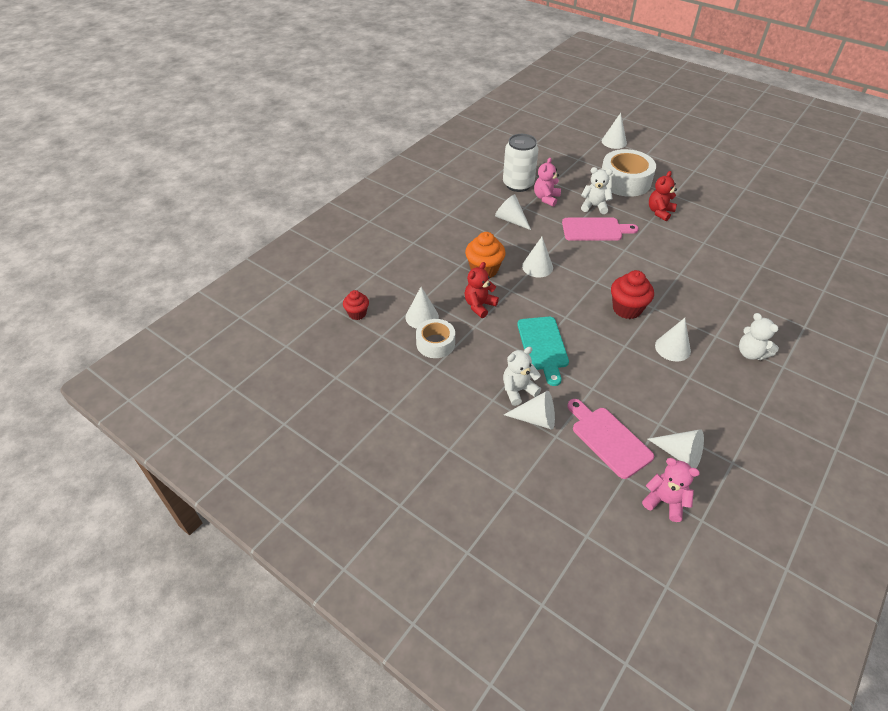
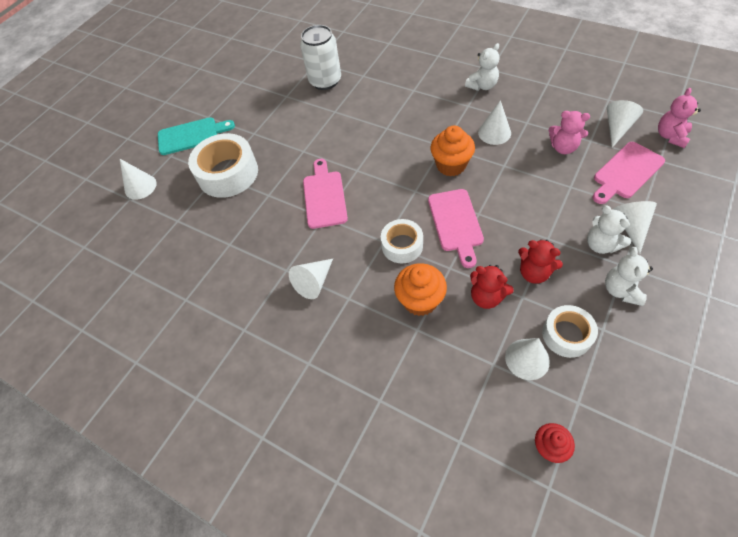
camera: 90 degrees left, 10 degrees up
(518, 184) = (234, 282): white can -> white can (325, 81)
(537, 267) = (402, 245): white cone -> white tape
(543, 346) = (530, 229): turquoise cutting board -> turquoise cutting board (191, 135)
(546, 198) = (265, 248): pink teddy bear -> pink teddy bear (563, 147)
(556, 301) = (456, 223): none -> pink cutting board
(594, 206) = (279, 199): white teddy bear -> white teddy bear (621, 290)
(627, 309) = (451, 165): red cupcake -> orange cupcake
(659, 212) = (286, 143): red teddy bear -> red teddy bear (534, 273)

